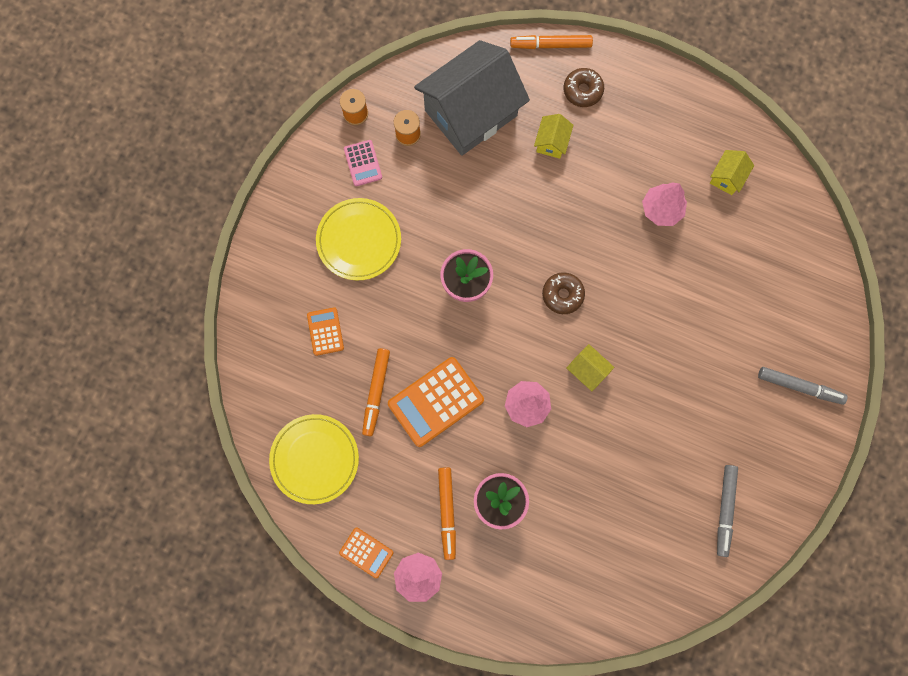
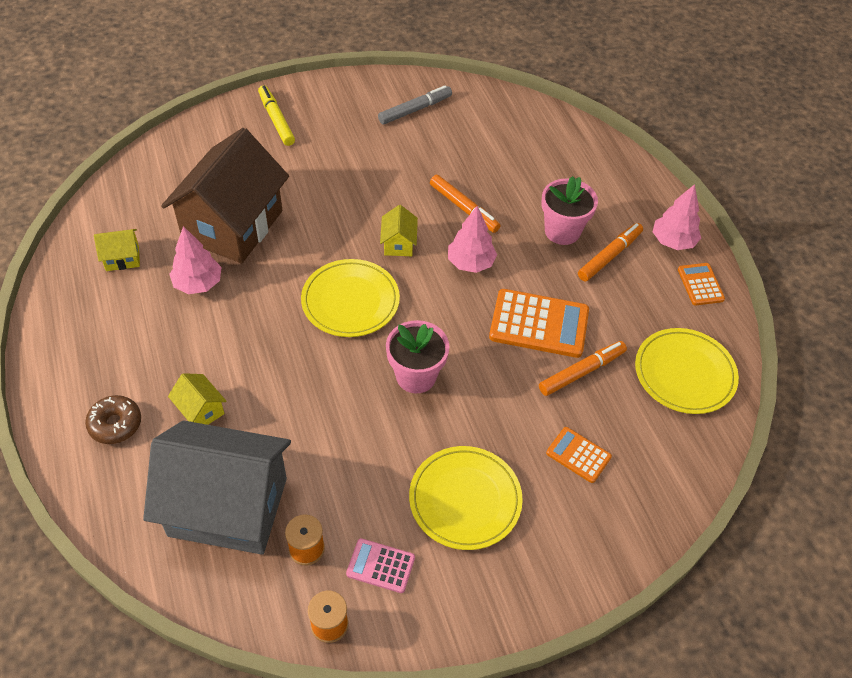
camera: 135 degrees left, 25 degrees down
(325, 331) = (578, 455): orange calculator -> orange calculator turned 90 degrees clockwise
(363, 163) = (380, 566): pink calculator -> pink calculator turned 105 degrees counterclockwise
(551, 45) = (78, 491): orange marker -> orange marker (464, 208)
(551, 142) = (201, 410): yellow house -> yellow house turned 75 degrees clockwise
(562, 295) = (350, 301): brown donut -> yellow plate
(701, 270) = (233, 225): none -> brown house
(799, 386) = (276, 120): grey marker -> yellow marker

